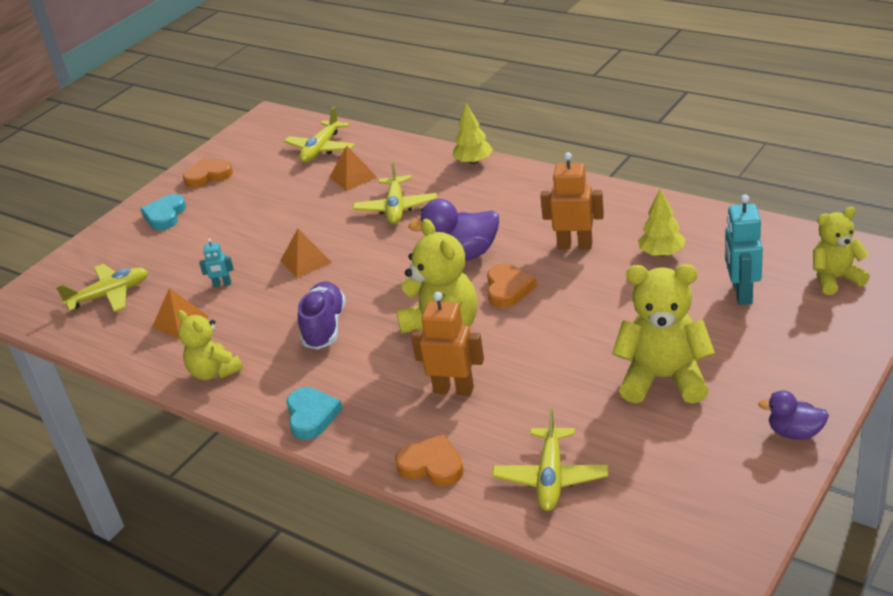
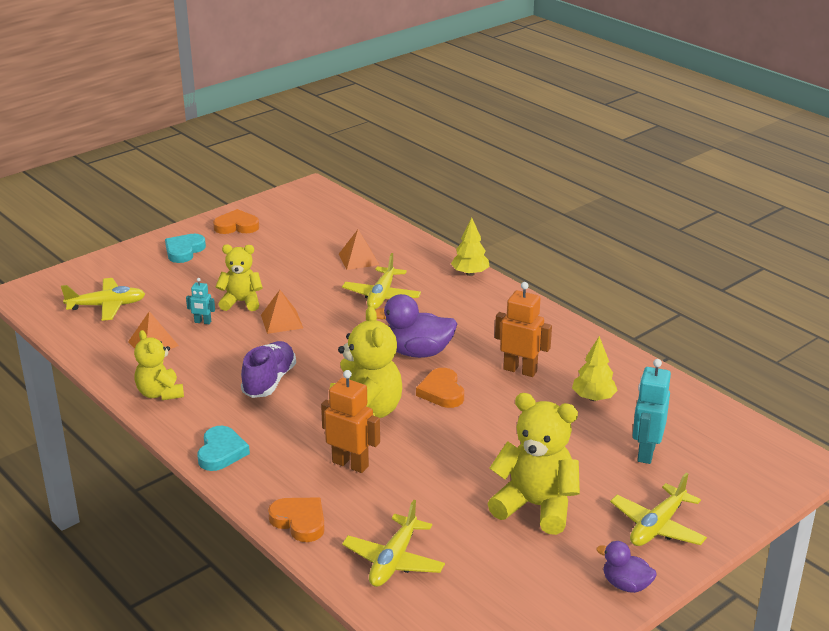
camera: 10 degrees right, 5 degrees down
(321, 149) = (344, 228): yellow plane -> yellow plane (657, 526)
(508, 289) = (442, 392): orange heart -> orange heart turned 150 degrees clockwise
(835, 279) = (738, 463): yellow teddy bear -> yellow teddy bear (241, 302)

